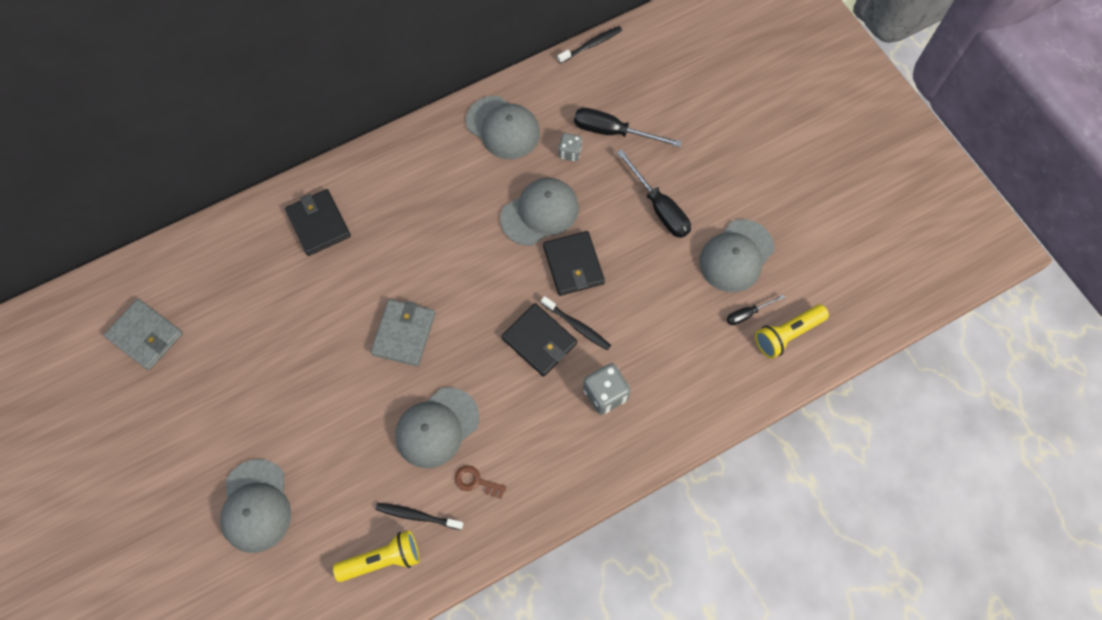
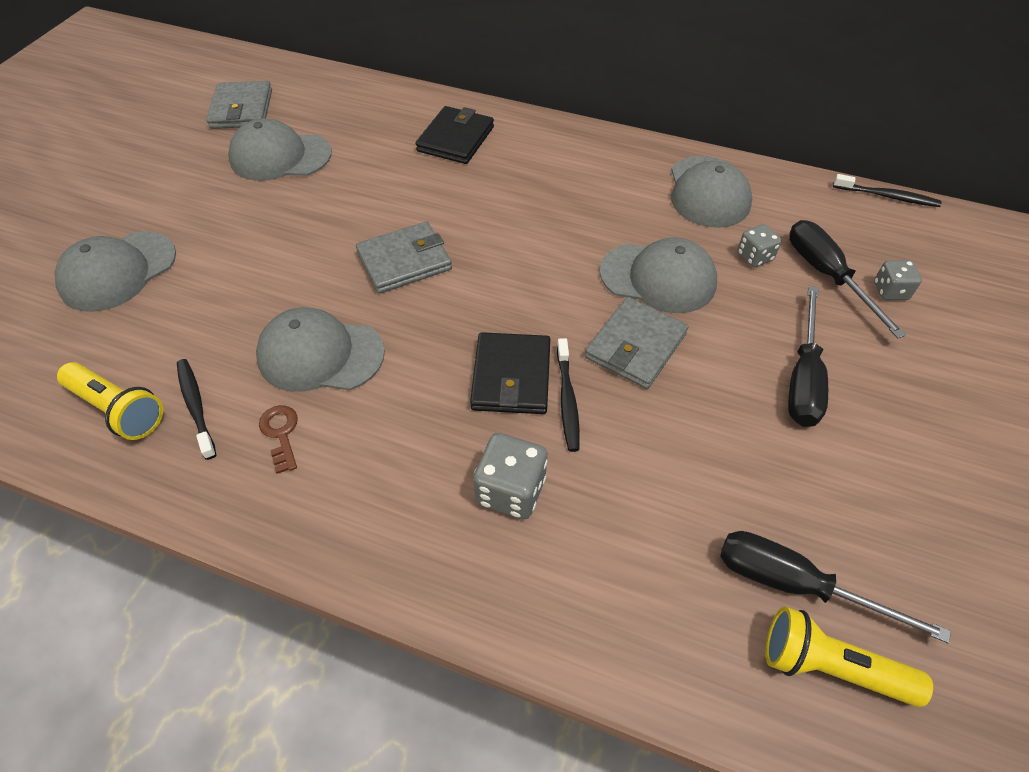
camera: 50 degrees right, 15 degrees down
(573, 265) = (635, 346): black wallet -> grey wallet
(648, 114) = (890, 291): none -> grey dice
(736, 256) = (853, 508): grey cap -> grey cap (280, 156)
(747, 314) = (796, 585): black screwdriver -> black screwdriver, size x1.84

